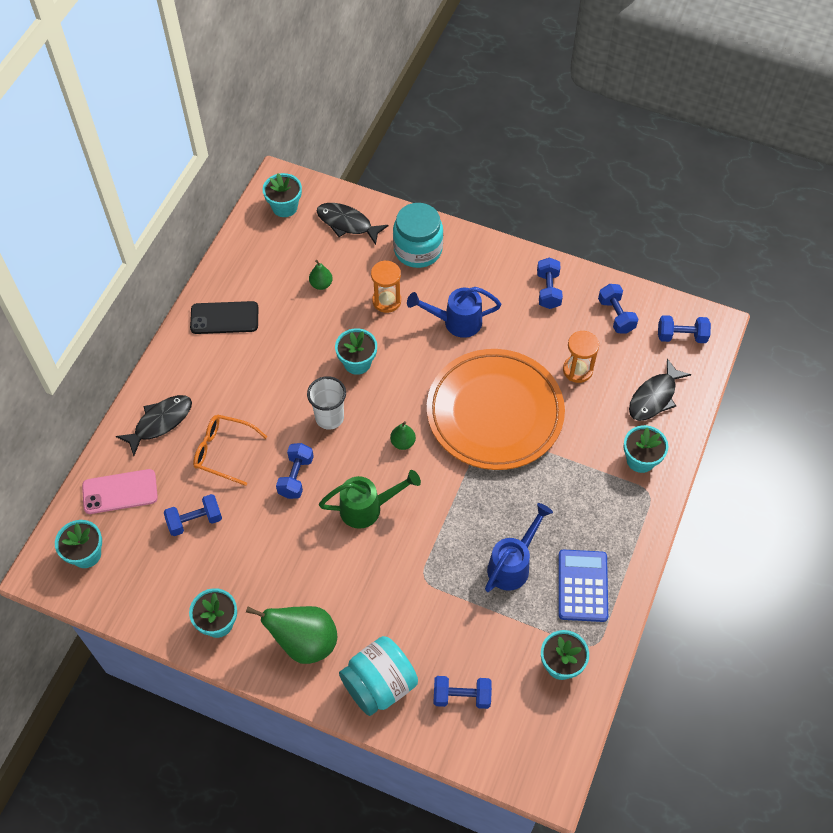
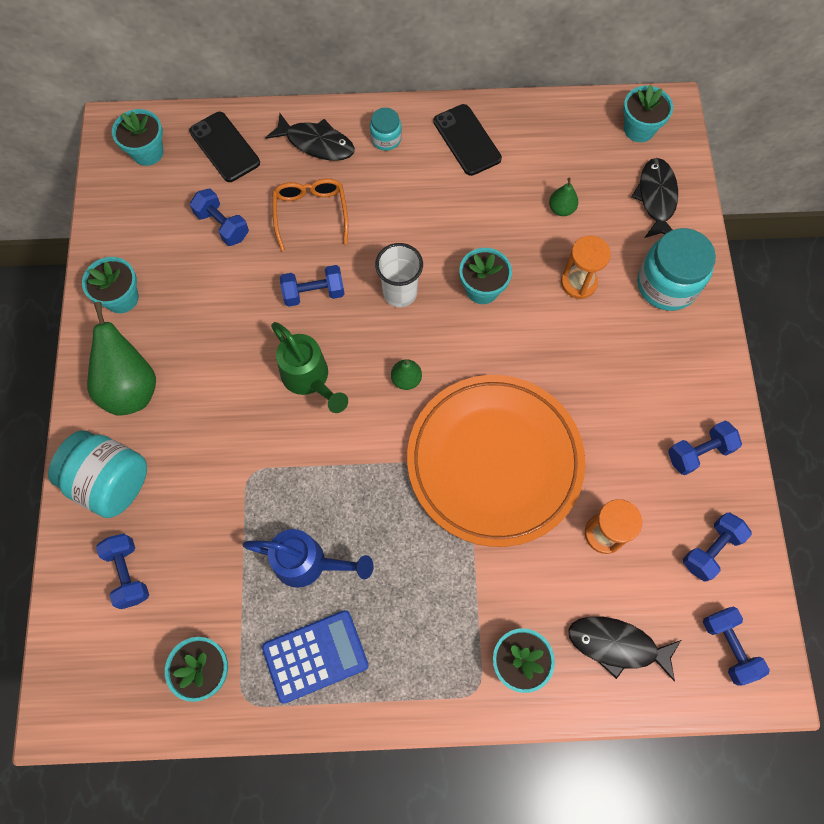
camera: 65 degrees right, 10 degrees up
(120, 492) = (224, 147): pink phone -> black phone
(188, 372) = (386, 139): none -> turquoise jar
(455, 322) = (592, 367): blue watering can -> none

